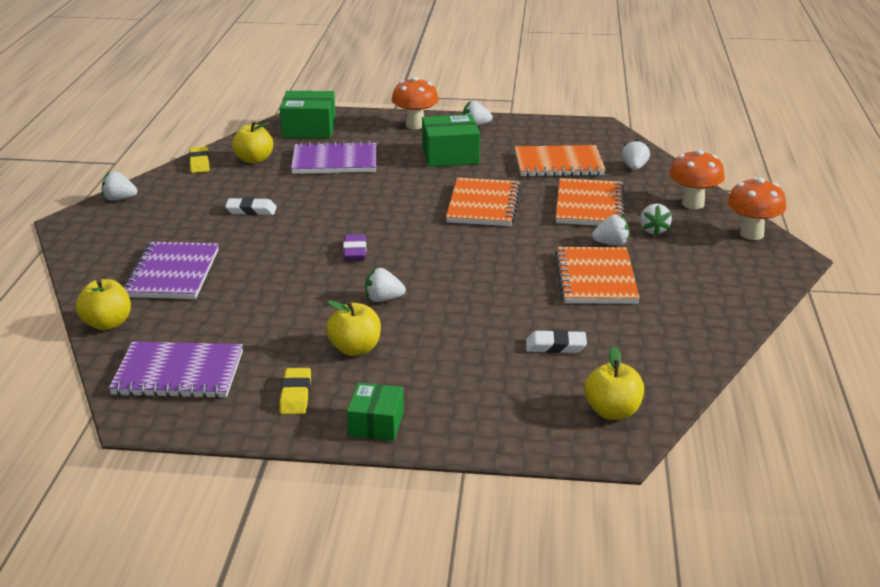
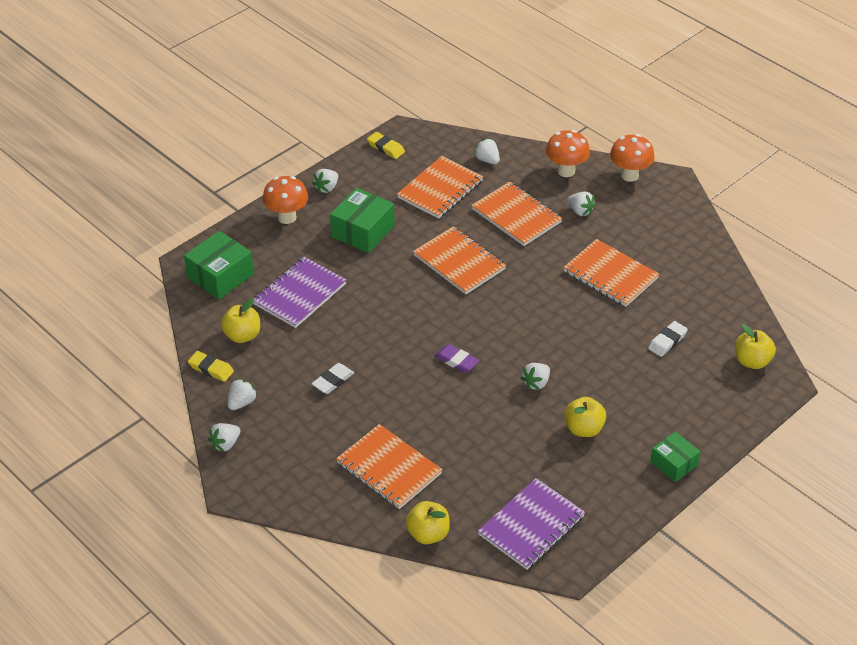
camera: 50 degrees left, 15 degrees up
(172, 273) = (388, 468): purple notebook -> orange notebook
(295, 395) = (610, 483): yellow eraser -> yellow eraser (386, 148)
(611, 244) = (576, 240): white strawberry -> white strawberry (242, 403)

